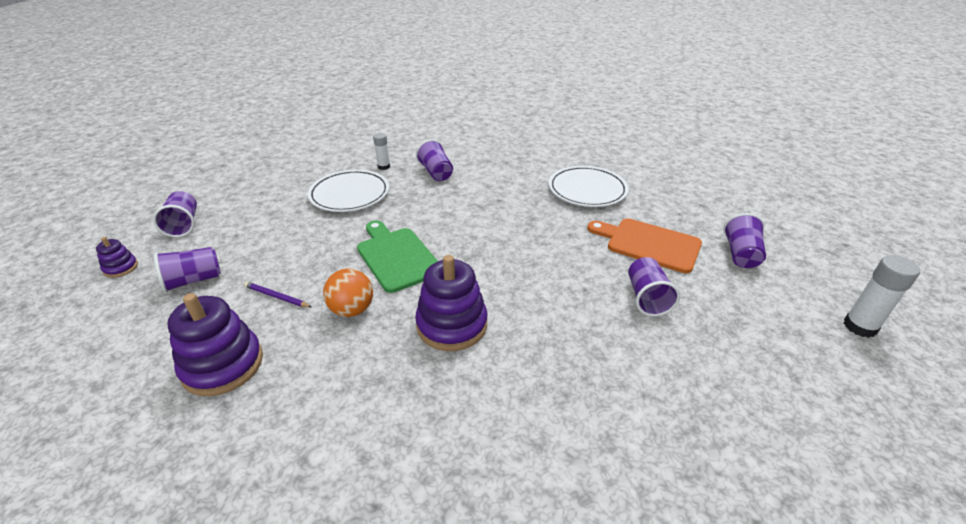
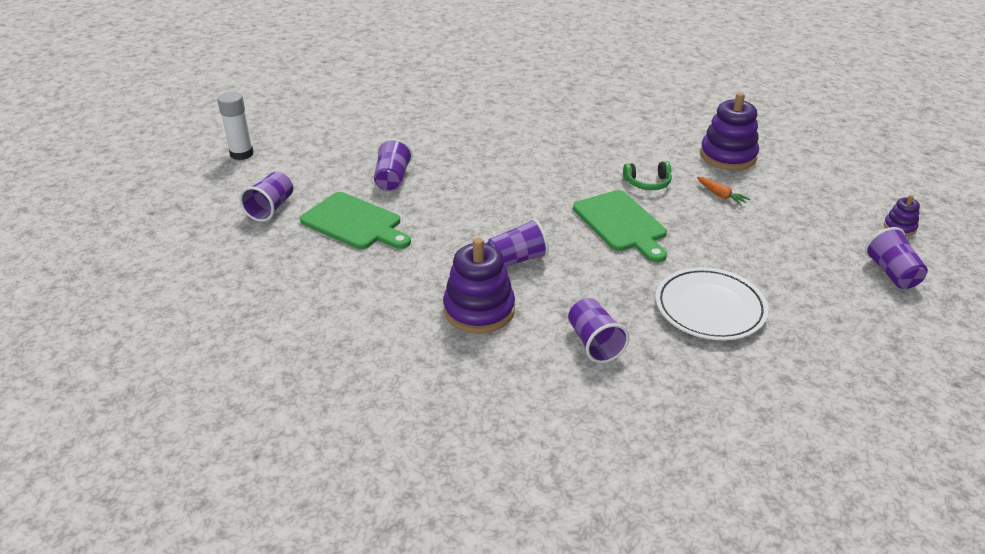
camera: 175 degrees left, 0 degrees up
(194, 280) = (811, 212): purple cup -> purple cup (517, 259)
(276, 297) = (720, 195): purple pencil -> orange carrot
(352, 310) = (648, 183): orange ball -> green headphones
(383, 167) = (681, 362): white glue stick -> none
(452, 325) = (562, 169): purple stacking toy -> purple stacking toy (479, 310)
(587, 190) = (381, 297): white plate -> none
(649, 244) = (354, 223): orange cutting board -> green cutting board

